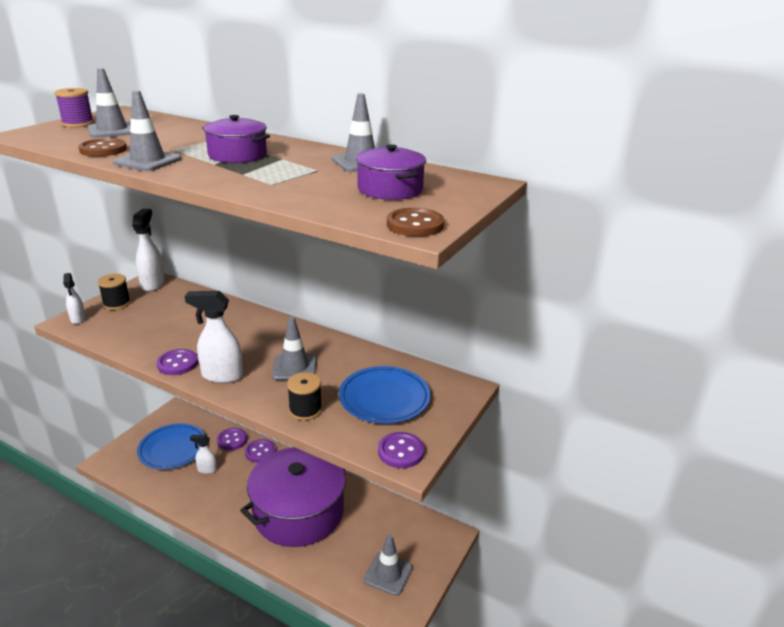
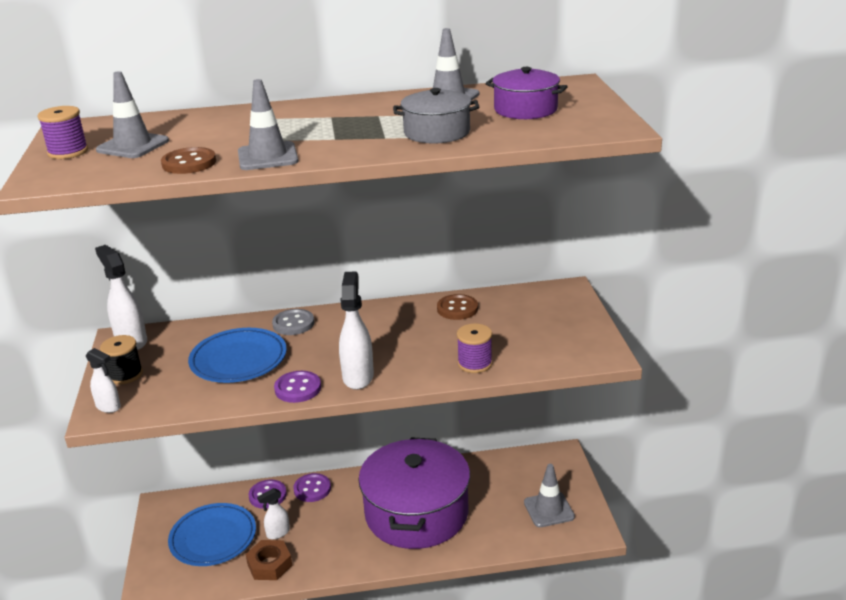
camera: 35 degrees left, 0 degrees up
(178, 488) = (269, 564): none -> brown nut
(221, 376) = (358, 377): white spray bottle -> white spray bottle turned 120 degrees clockwise
(237, 155) = (331, 125): purple pot -> none
(246, 317) = (293, 324): none -> grey button
(283, 183) = (437, 132): none -> grey pot
(294, 367) = (411, 340): grey traffic cone -> none
(305, 410) = (475, 363): black spool -> purple spool
(384, 398) = (521, 325): blue plate -> blue plate (238, 360)
(401, 451) = (590, 352): purple button -> none
(415, 225) = (606, 126): brown button -> brown button (457, 309)

